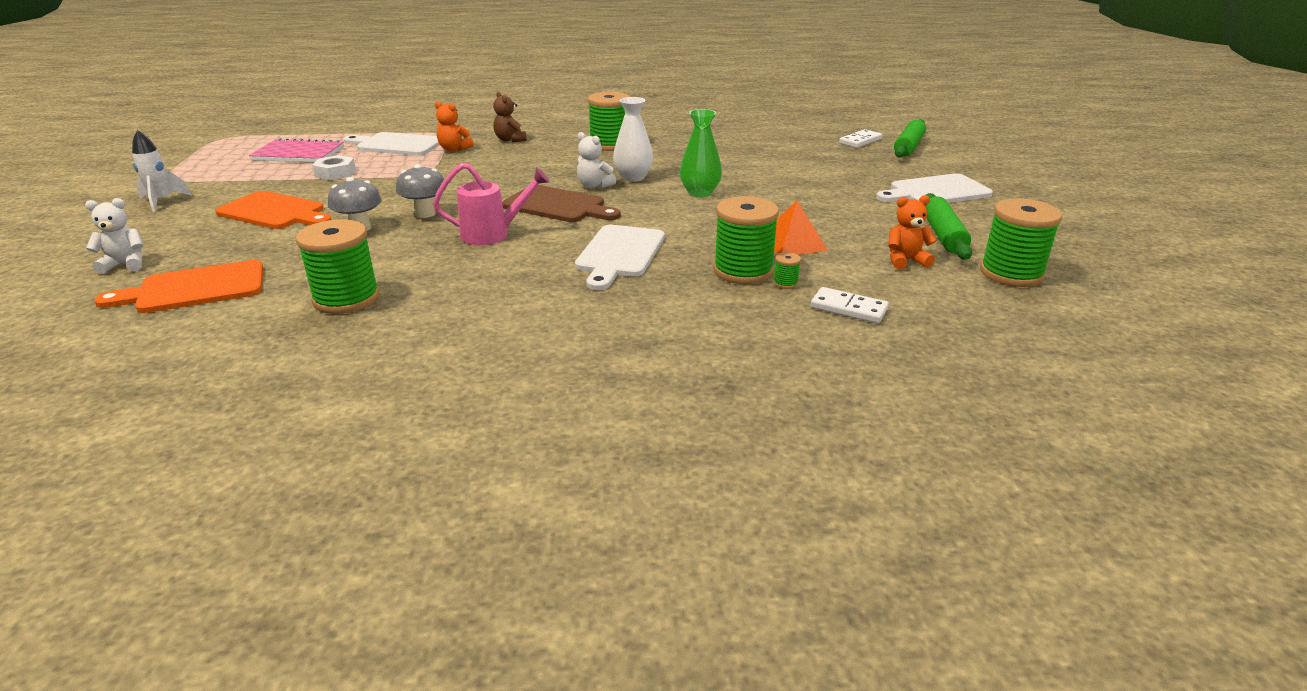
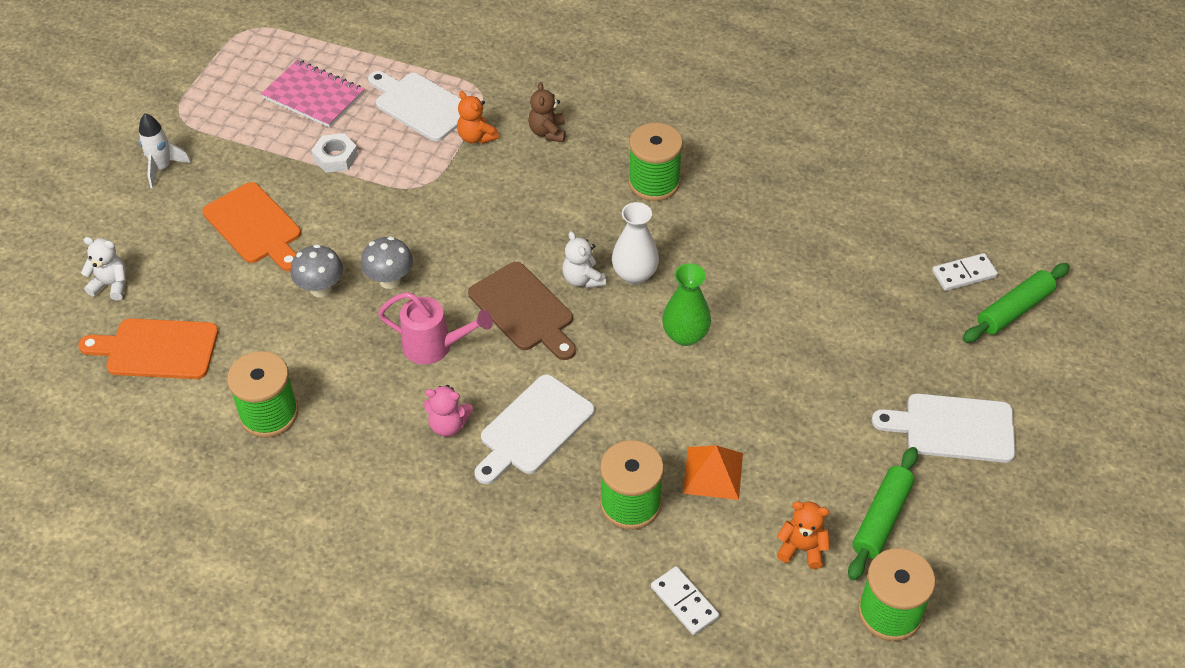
camera: 25 degrees right, 20 degrees up
(539, 268) = (448, 425): none -> pink teddy bear
(785, 283) = (656, 539): green spool -> none

